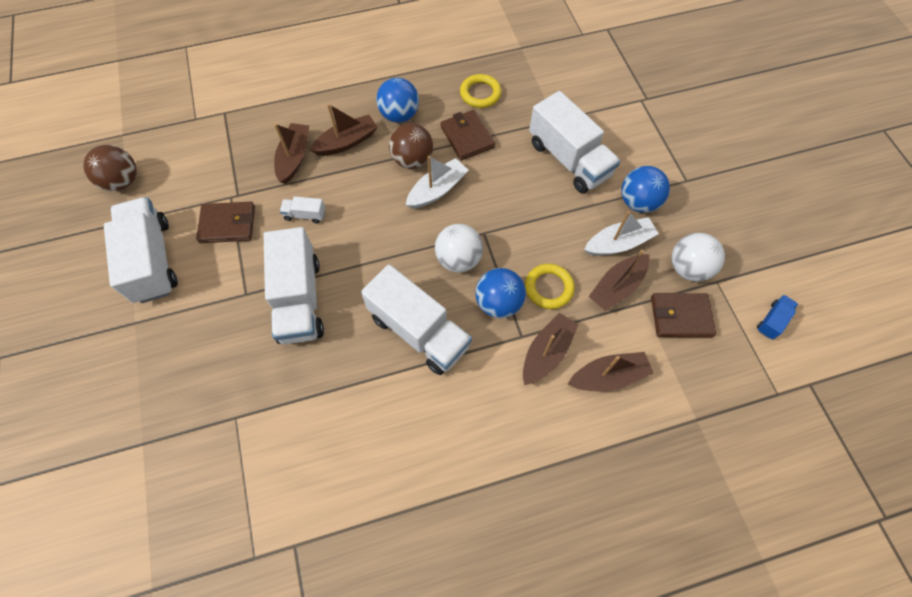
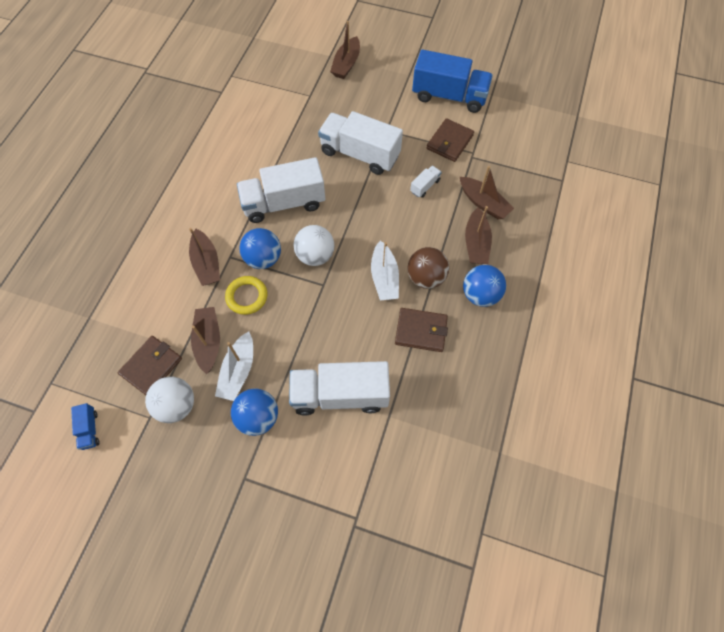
camera: 125 degrees right, 0 degrees up
(122, 181) = (530, 102): brown ball -> none
(152, 260) = (449, 96): white truck -> blue truck
(480, 94) = (463, 373): yellow ring -> none
(608, 376) = (160, 287): brown boat -> brown boat (346, 64)

